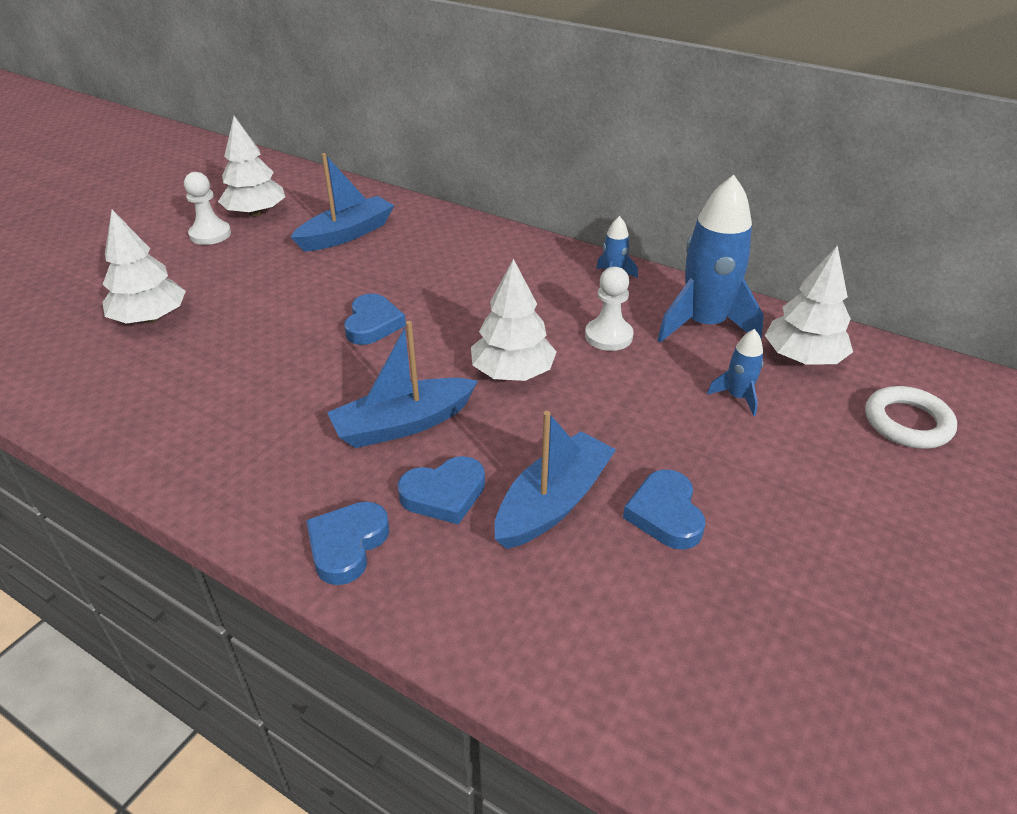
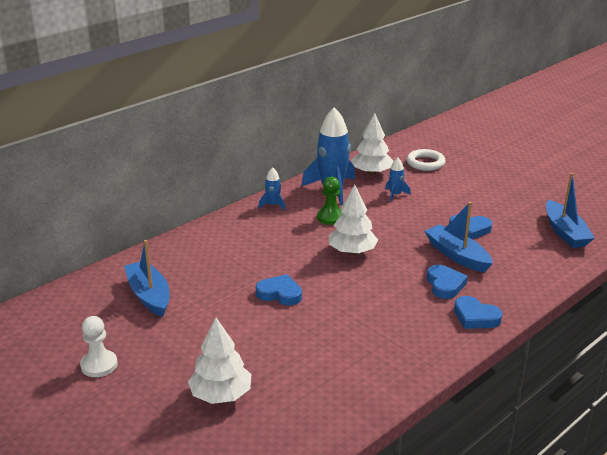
camera: 75 degrees left, 10 degrees down
(256, 213) = (77, 339): white tree -> none
(403, 424) = (386, 291): blue boat -> blue boat (565, 232)
(608, 336) = (330, 217): white pawn -> green pawn

